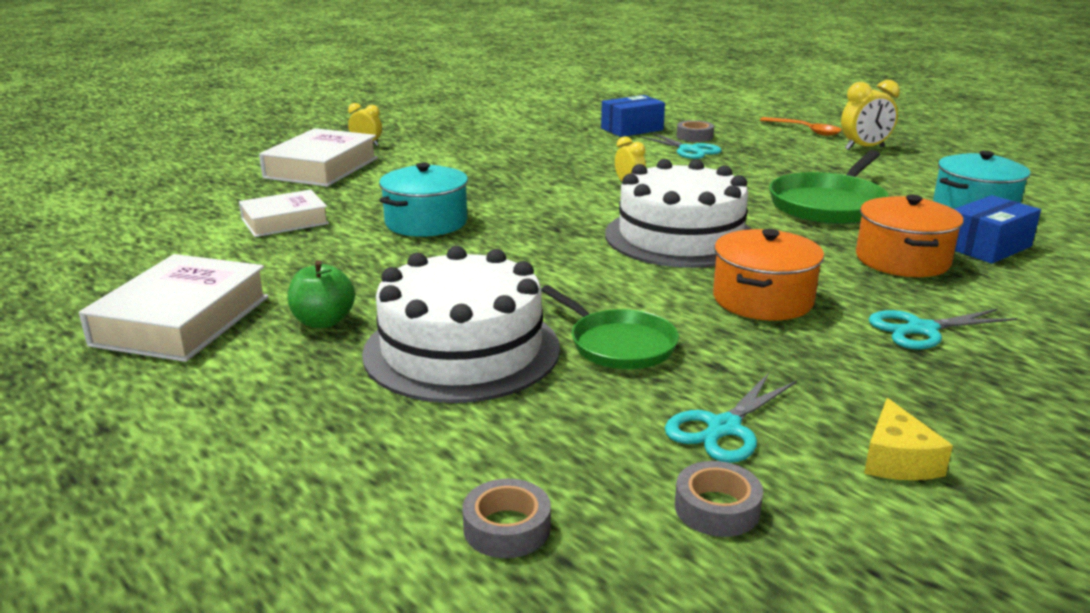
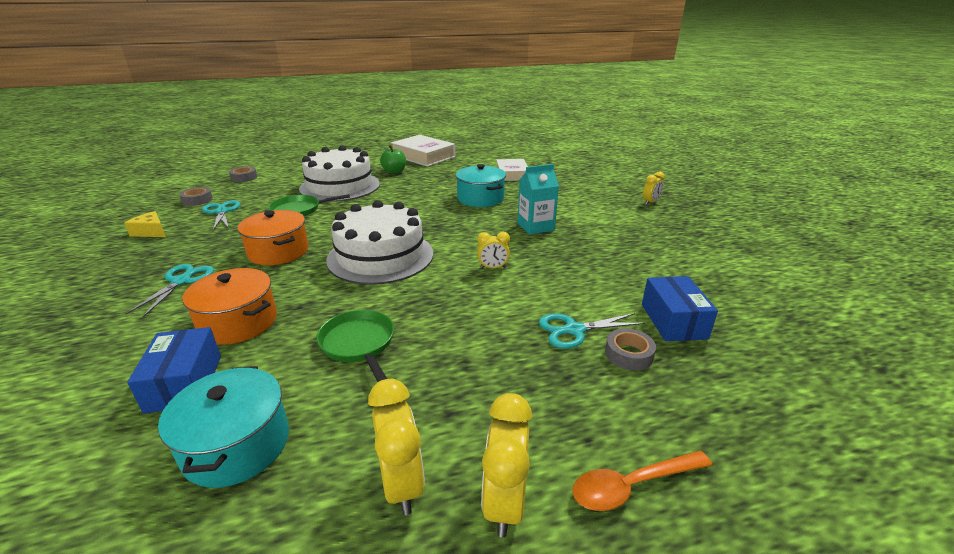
camera: 115 degrees right, 5 degrees up
(321, 168) = (599, 187): white book -> none
(499, 182) = (535, 227): none -> turquoise carton
(828, 205) = (358, 343): green pan -> green pan, size x0.66
(901, 167) = (401, 484): none -> yellow clock

